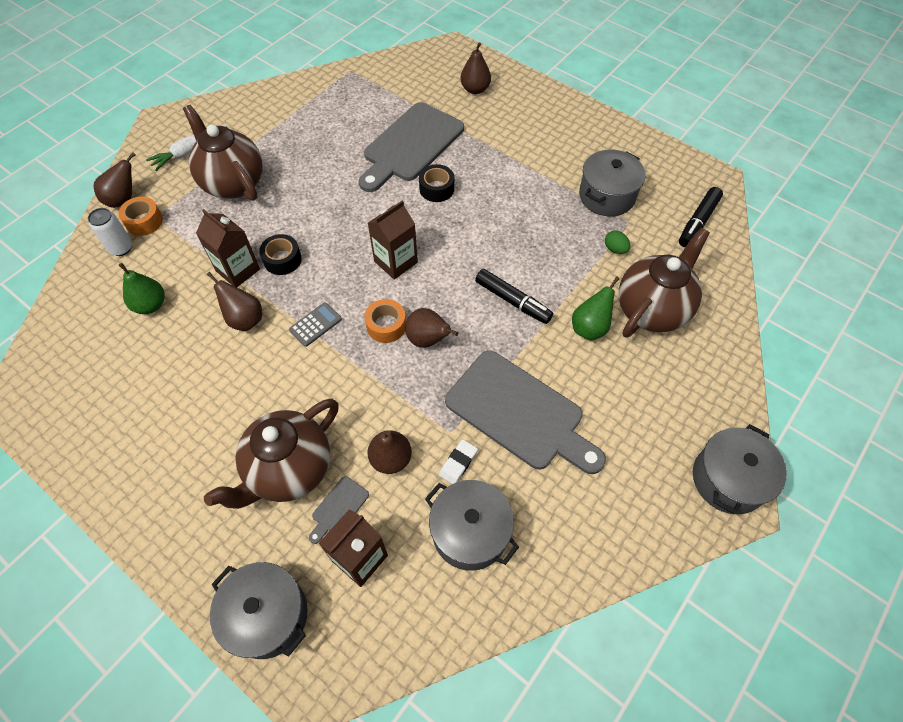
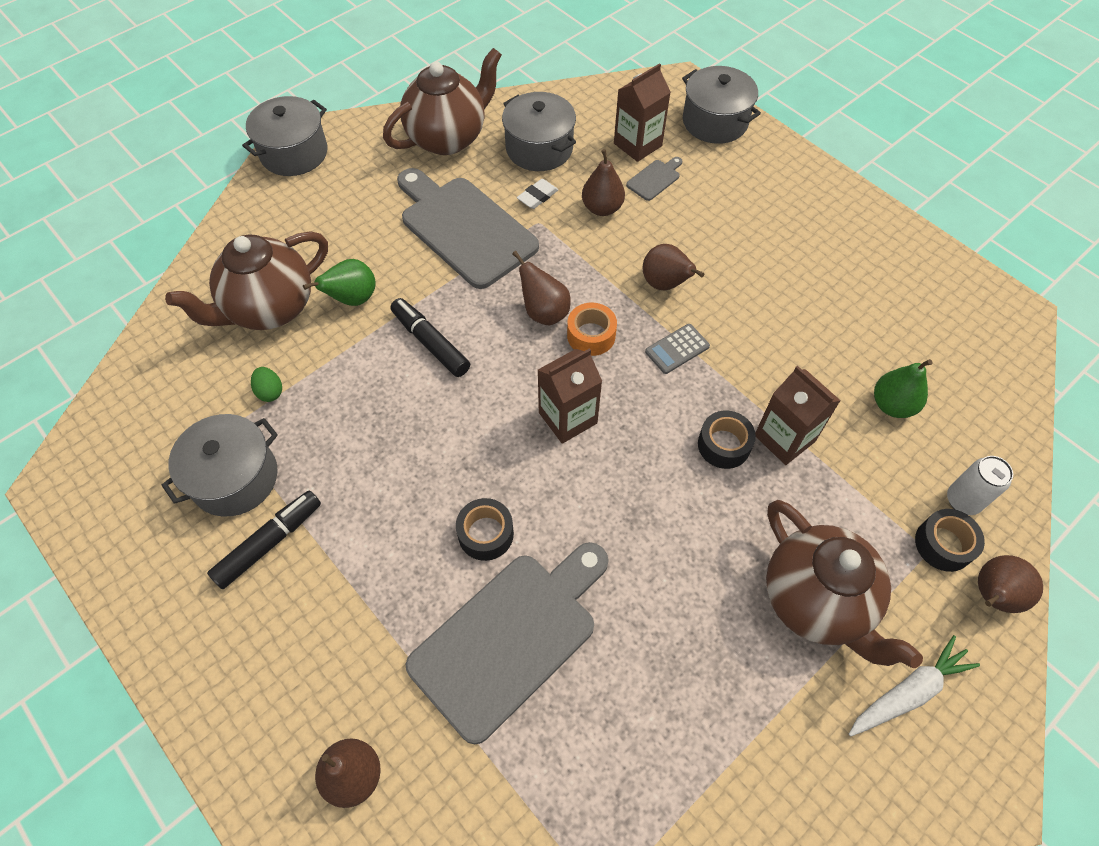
camera: 170 degrees left, 0 degrees up
(144, 221) = (943, 544): orange tape -> black tape
(244, 319) = (766, 368): brown pear -> brown pear (665, 284)
(289, 470) = (702, 212): brown teapot -> brown teapot (448, 138)
(698, 222) = (135, 414): black marker -> black marker (269, 542)

